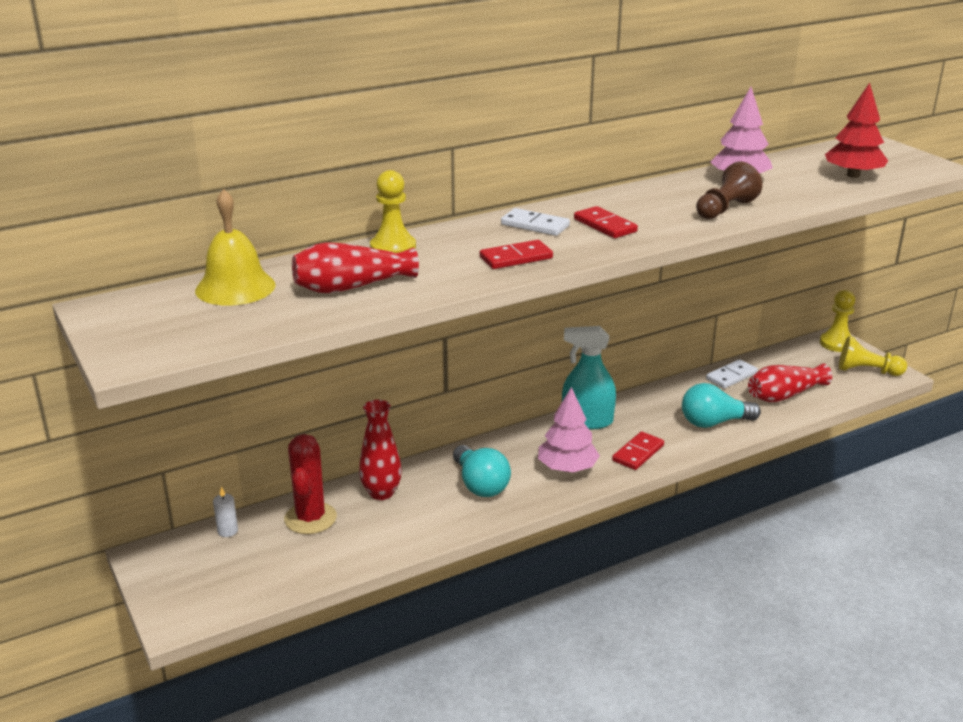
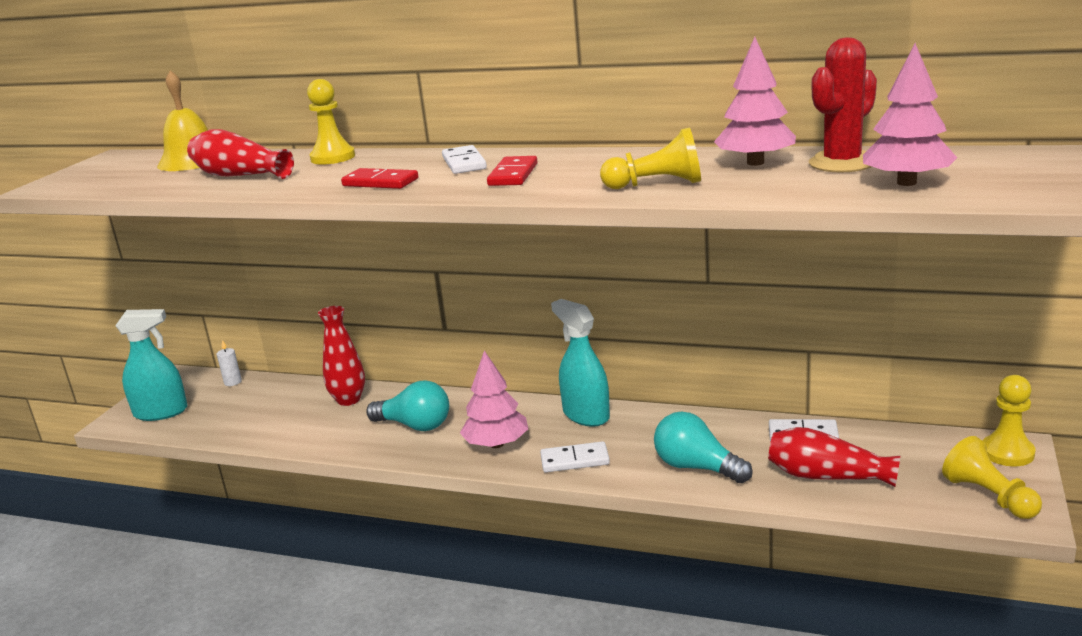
camera: 50 degrees right, 5 degrees down
(209, 590) = (161, 412): none -> turquoise spray bottle
(310, 518) = (282, 396): red cactus -> red cactus (842, 163)
(480, 485) = (415, 425): turquoise light bulb -> turquoise light bulb turned 90 degrees counterclockwise
(638, 453) = (575, 460): red domino -> white domino
(725, 209) = (657, 184): brown pawn -> yellow pawn
(853, 175) = (906, 183): red tree -> pink tree

